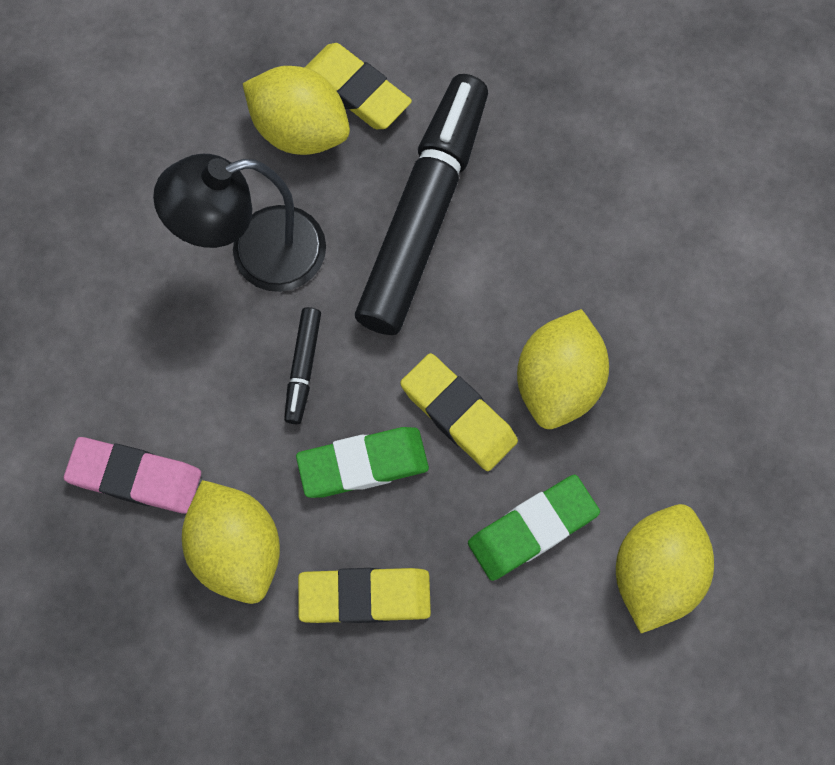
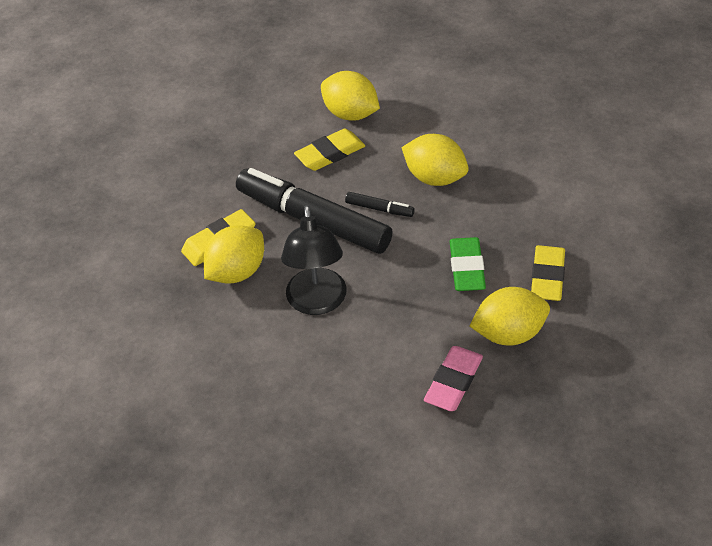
camera: 75 degrees left, 25 degrees down
(303, 368) = (399, 289): black marker -> black marker (379, 209)
(458, 414) = (445, 222): yellow eraser -> yellow eraser (330, 154)
(532, 529) = (519, 200): green eraser -> none
(654, 571) = (550, 156): yellow lemon -> yellow lemon (350, 114)

